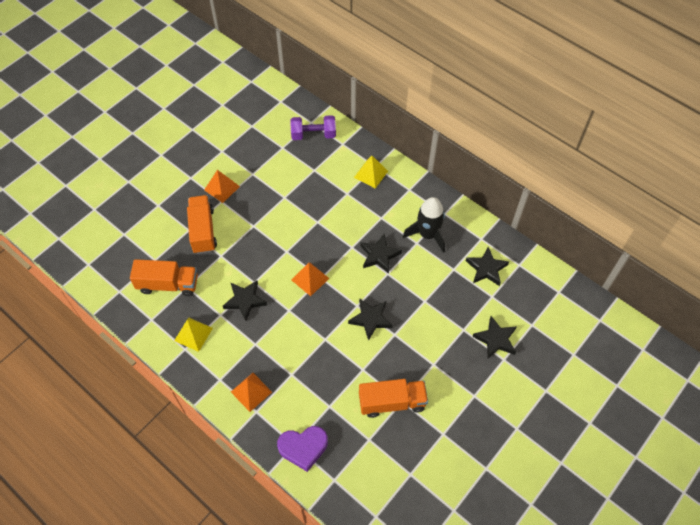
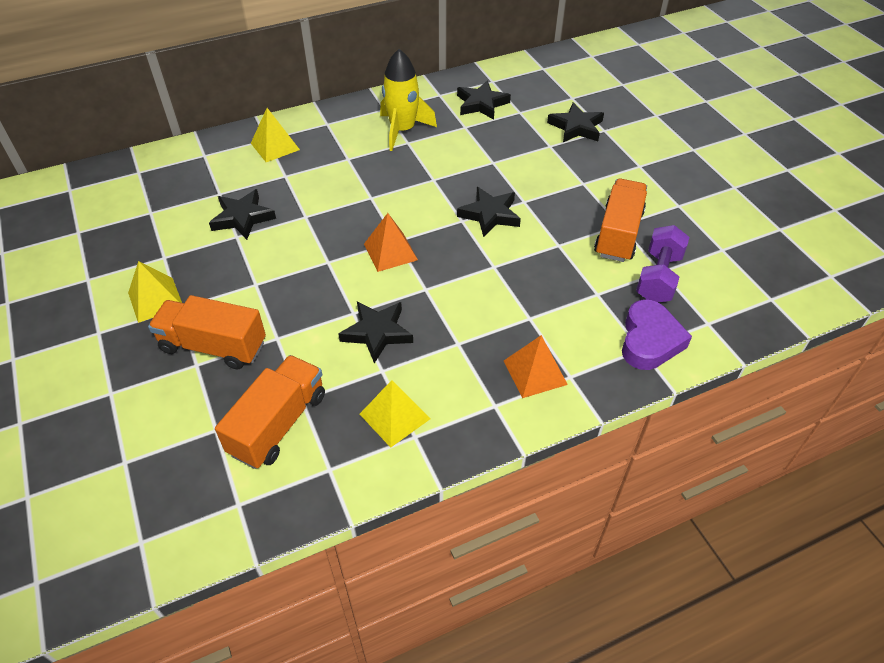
camera: 65 degrees left, 10 degrees down
(222, 188) = (155, 299): orange pyramid -> yellow pyramid
(313, 135) = (161, 176): purple dumbbell -> purple dumbbell (658, 277)
(379, 255) = (402, 177): black star -> black star (242, 218)
(427, 234) = (402, 130): black rocket -> yellow rocket

